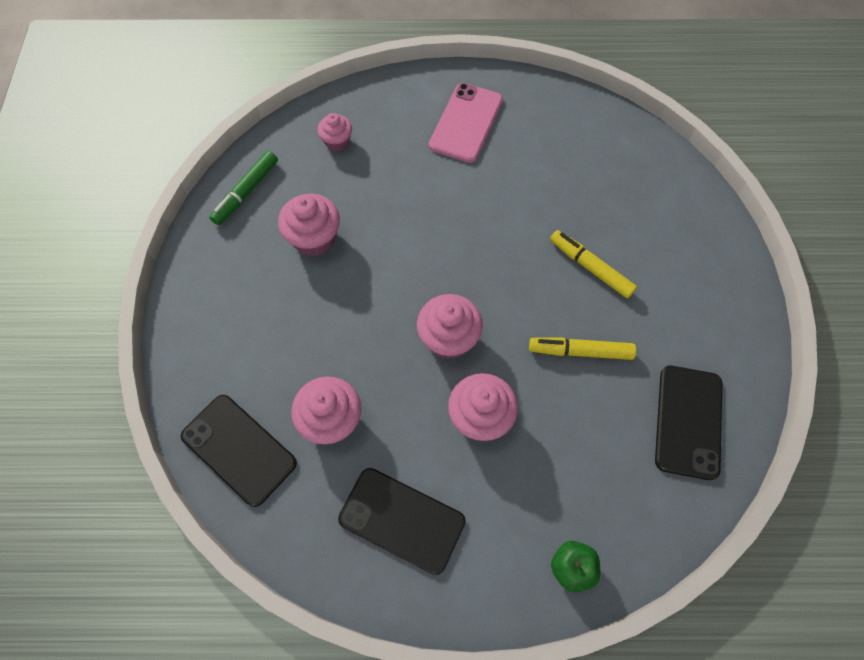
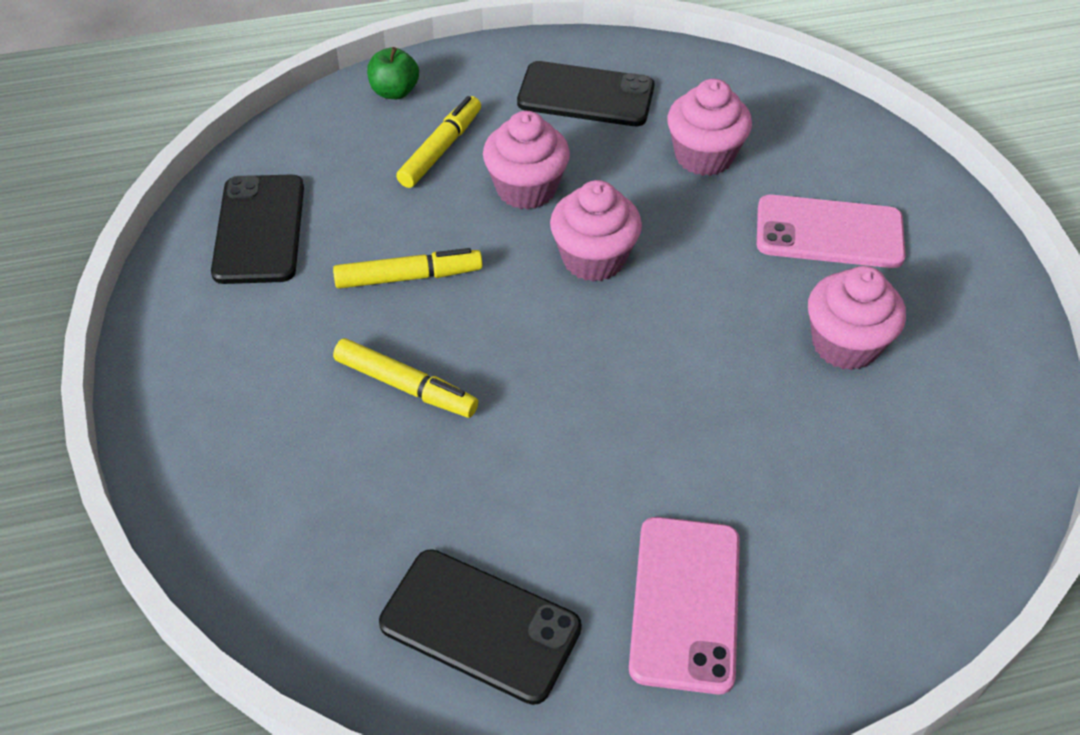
camera: 165 degrees right, 15 degrees down
(239, 449) = (793, 117): black phone -> black phone (480, 626)
(246, 192) = (995, 390): green marker -> none
(276, 325) = (829, 232): none -> pink phone
(337, 142) = (904, 509): pink cupcake -> none
(540, 479) = (441, 149): none -> yellow marker

